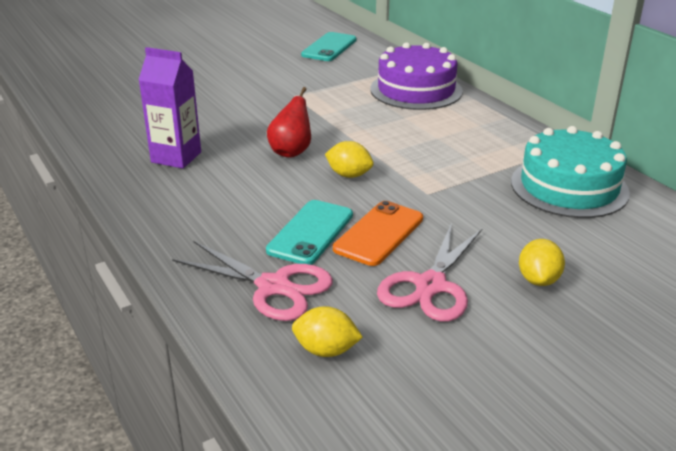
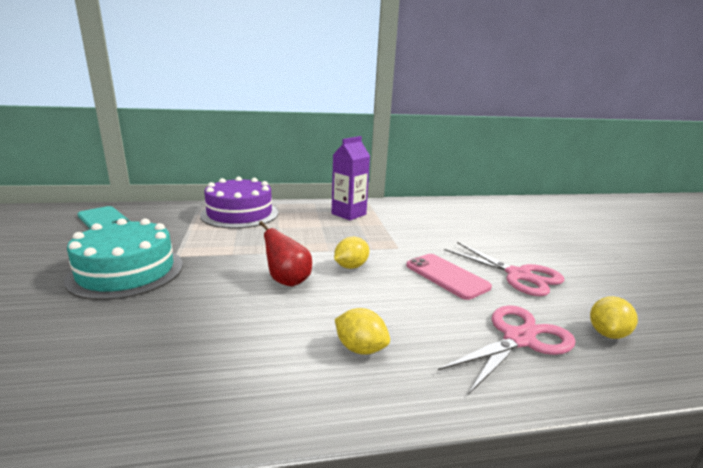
camera: 70 degrees left, 10 degrees down
(176, 157) = (227, 351): purple carton -> purple carton (348, 214)
(310, 232) = (435, 303): turquoise phone -> none
(379, 234) = (446, 276): orange phone -> pink phone
(538, 280) = (513, 245): yellow lemon -> yellow lemon (360, 348)
(569, 187) = (413, 212): turquoise cake -> turquoise cake (126, 271)

